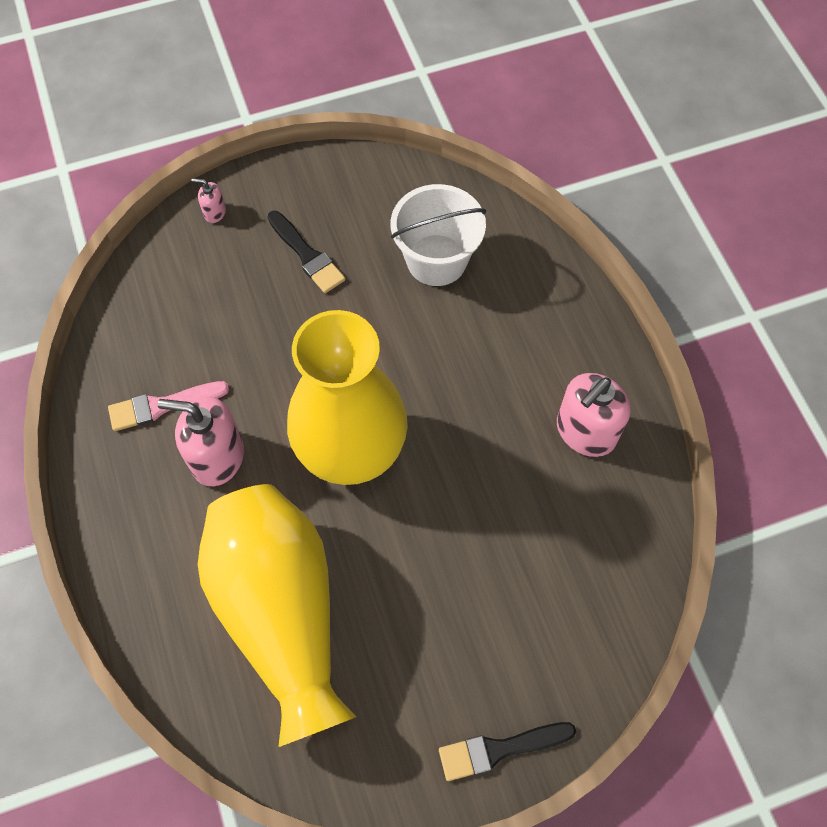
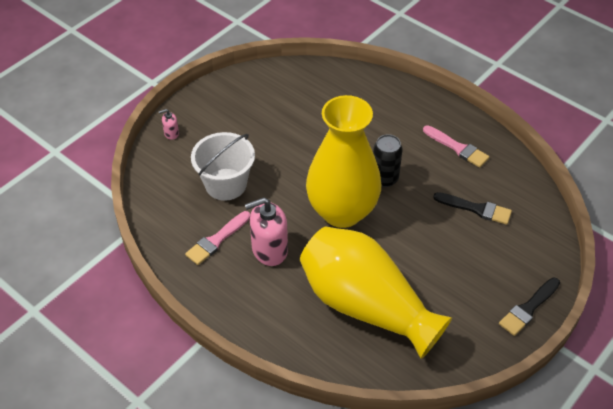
camera: 30 degrees left, 15 degrees down
(307, 255) = (243, 132): black brush -> black brush (476, 209)
(436, 260) = (318, 104): white bucket -> white bucket (226, 184)
(445, 427) = (384, 178): none -> black can
(585, 432) = (458, 148): pink soap dispenser -> pink brush

